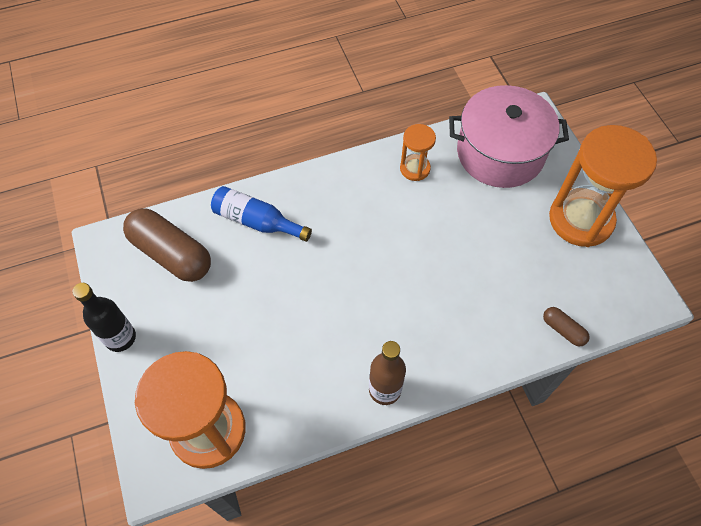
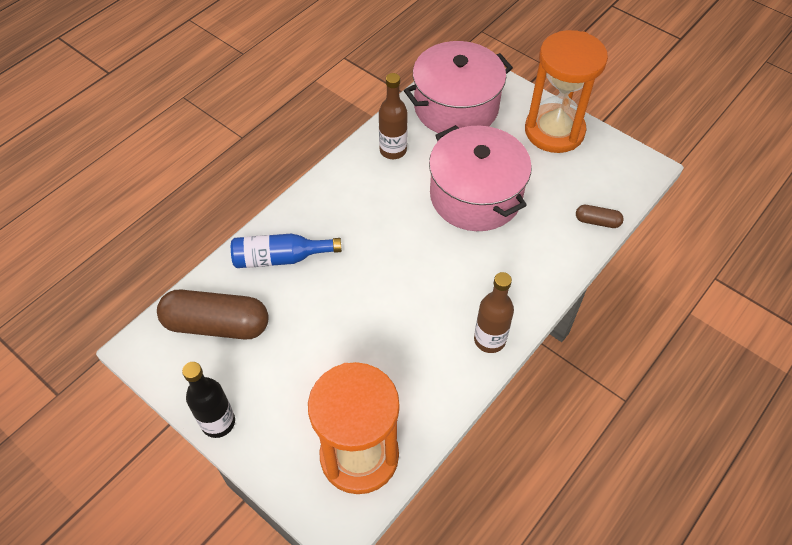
camera: 30 degrees left, 5 degrees down
(415, 168) = (393, 150): orange hourglass -> brown bottle
(462, 247) = (475, 196): none -> pink pot

